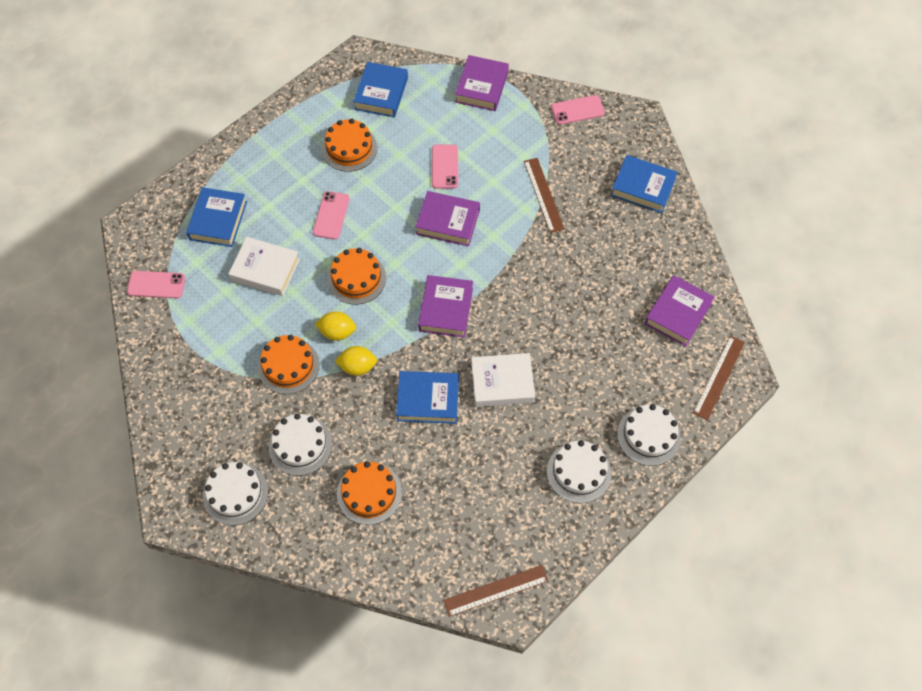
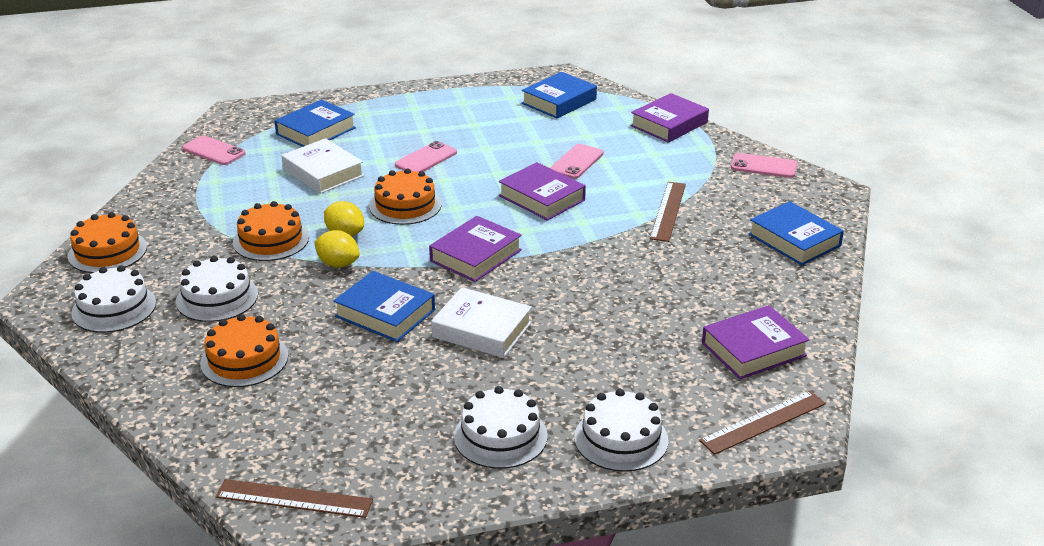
camera: 30 degrees right, 30 degrees down
(349, 148) = (490, 124): orange cake -> orange cake (107, 251)

